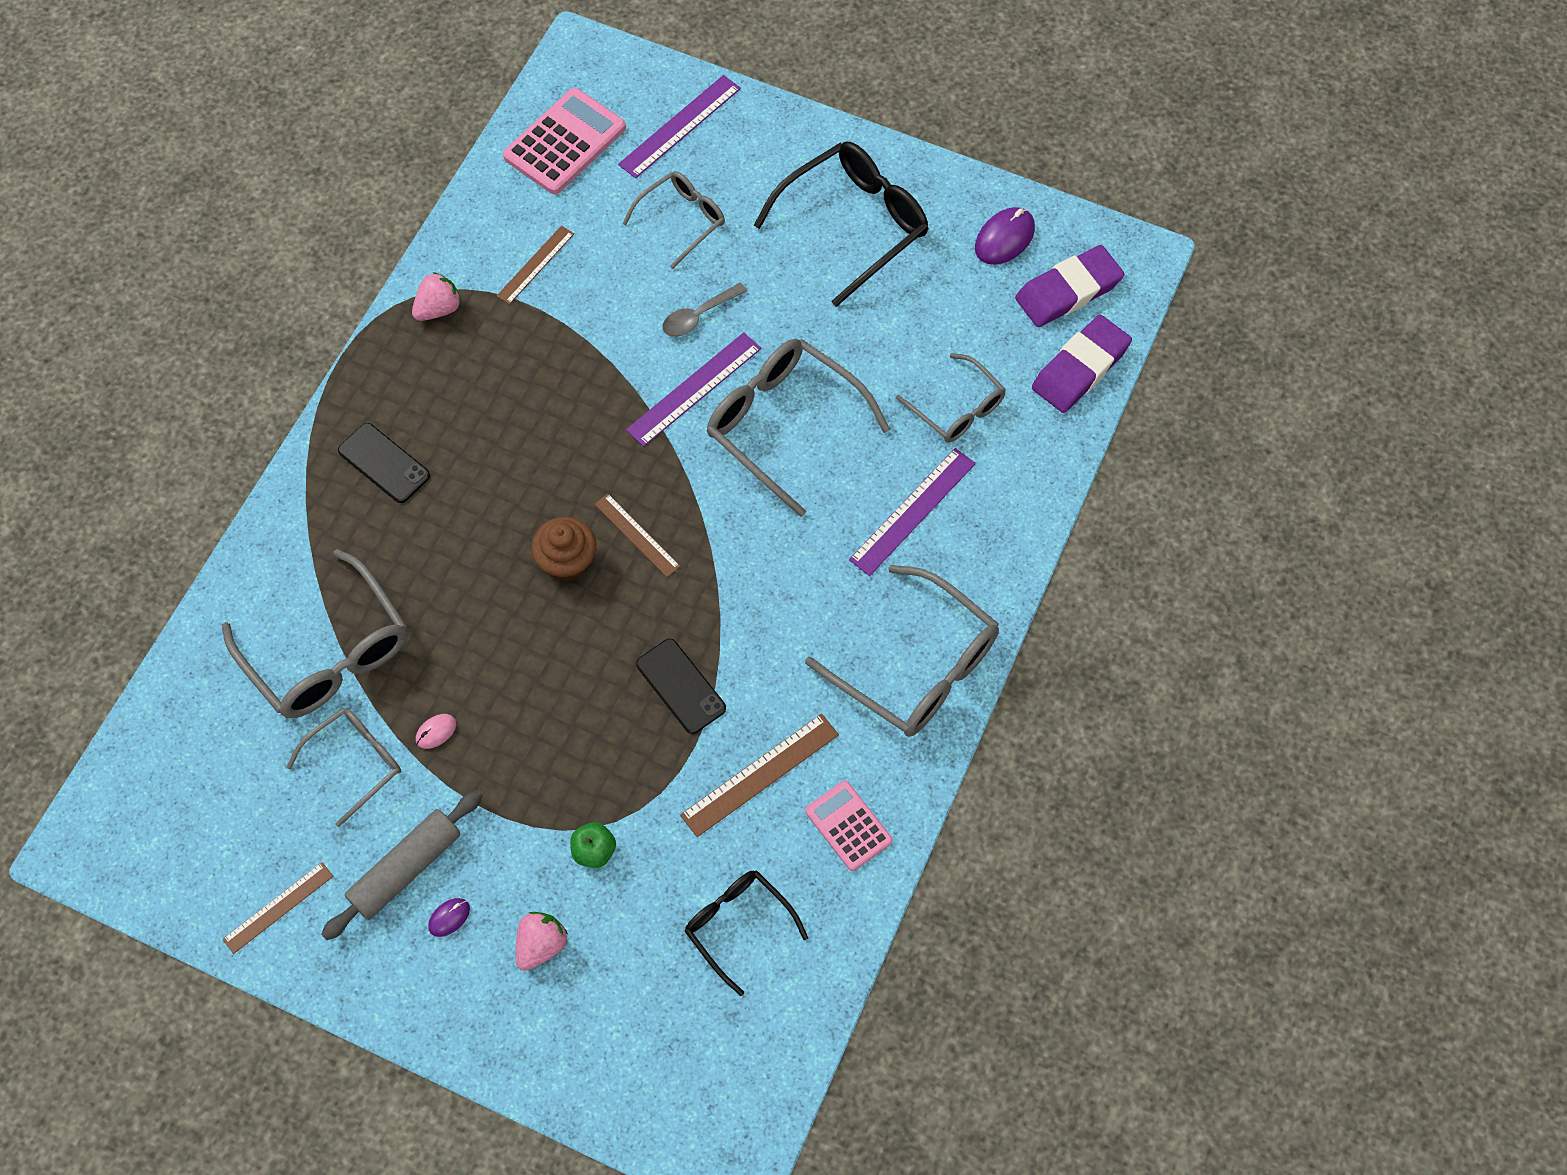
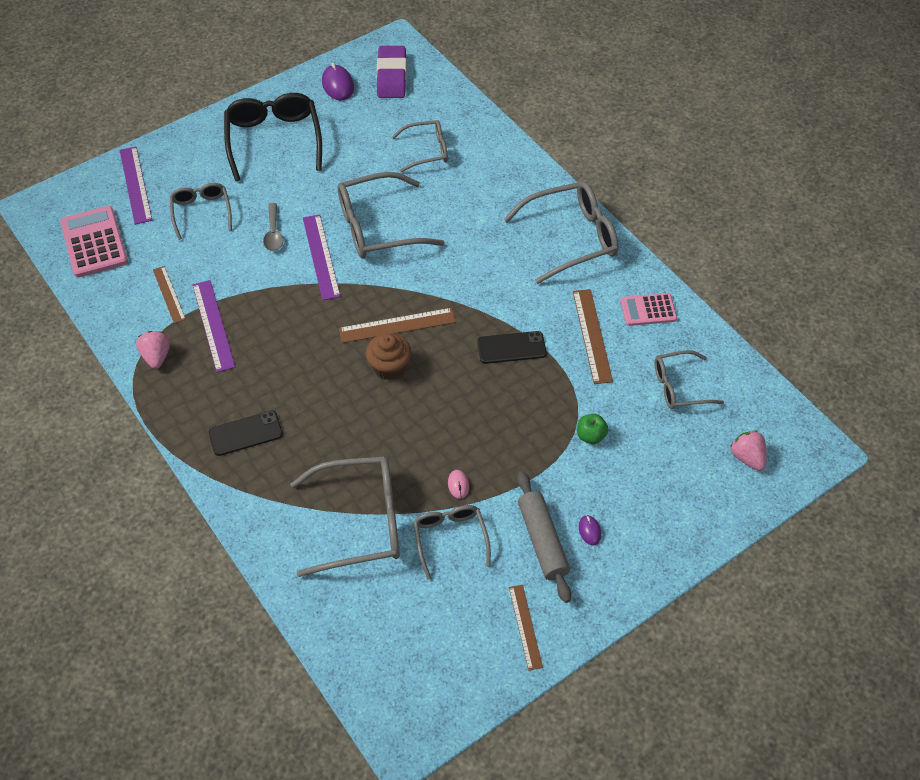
camera: 60 degrees left, 10 degrees down
(541, 945) = (636, 489): pink strawberry -> pink strawberry (747, 457)
(637, 535) = (397, 325): brown ruler -> brown ruler, size x1.51
(738, 926) = (679, 386): black glasses -> grey glasses
(913, 511) = (476, 197): purple ruler -> purple ruler (213, 325)
(1080, 368) = (442, 93): purple eraser -> none

